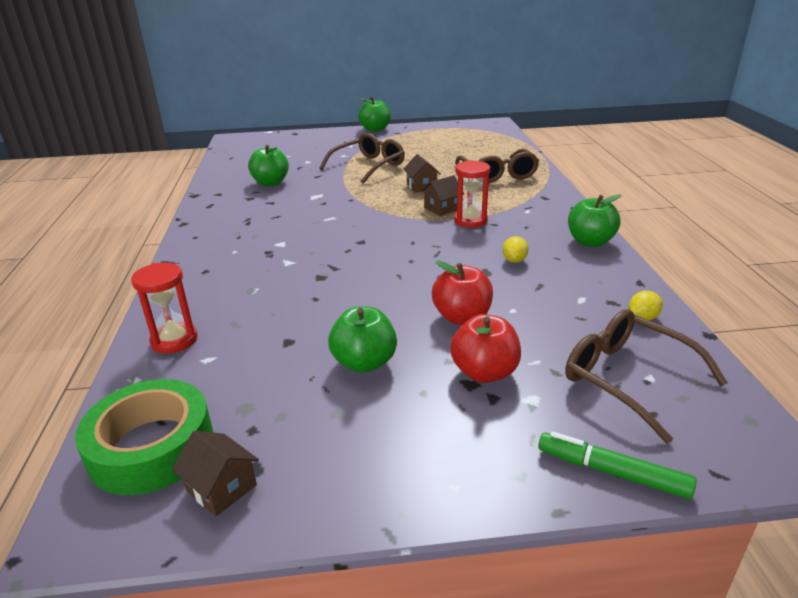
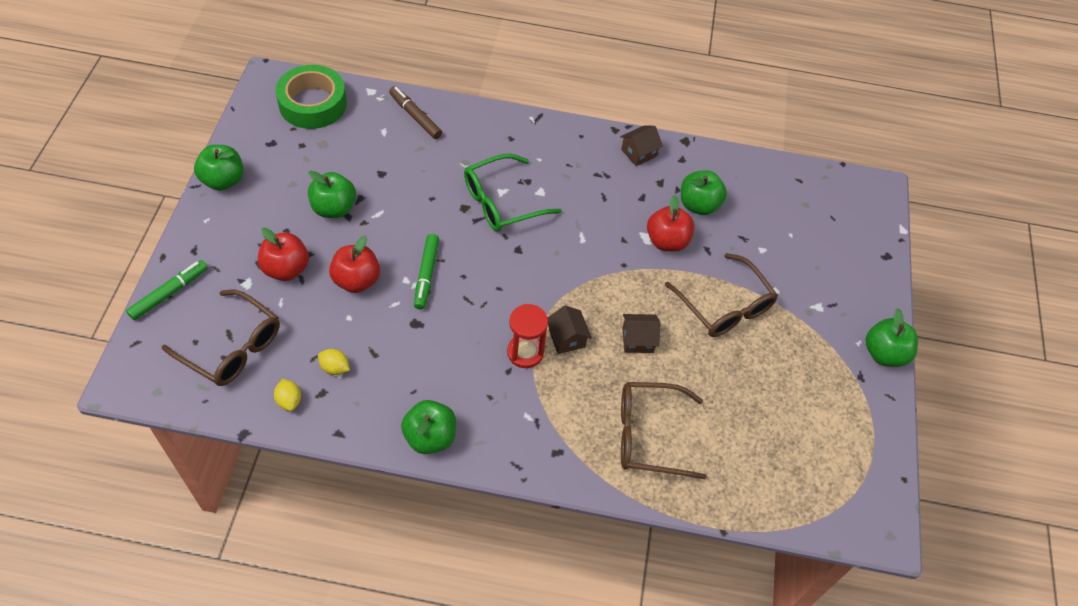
camera: 100 degrees right, 25 degrees up
(174, 340) = (415, 116): red hourglass -> brown marker
(221, 488) = (265, 128): brown house -> brown house (638, 153)
(303, 259) = (502, 202): none -> green glasses
(316, 188) = (667, 241): none -> red apple
(361, 498) = (223, 180): none -> green apple
(423, 279) = (426, 275): none -> green marker
(514, 260) = (425, 354): yellow lemon -> yellow lemon (335, 368)
(628, 378) = (232, 347): brown glasses -> brown glasses turned 60 degrees clockwise

